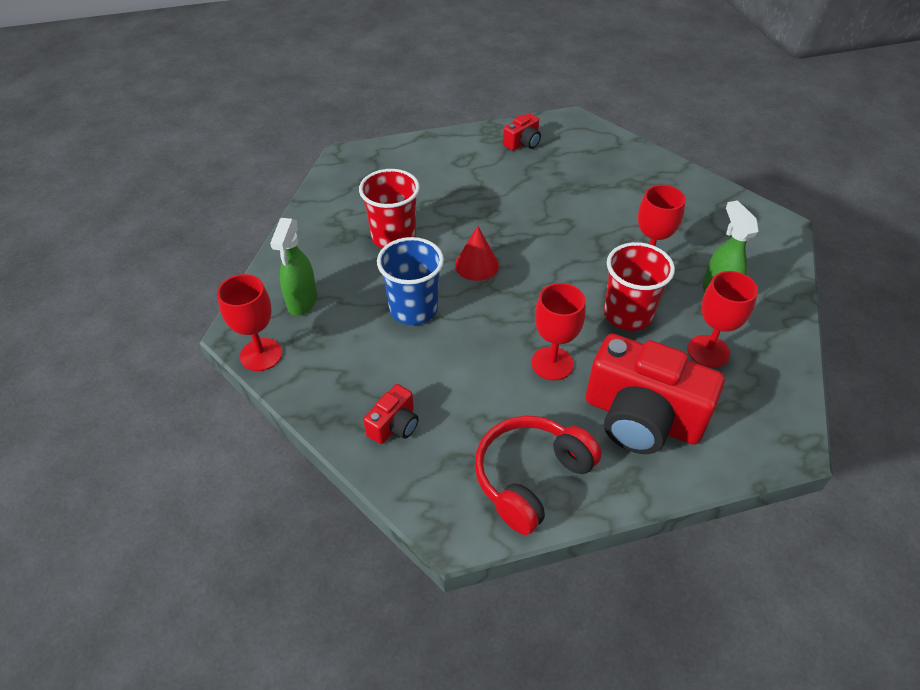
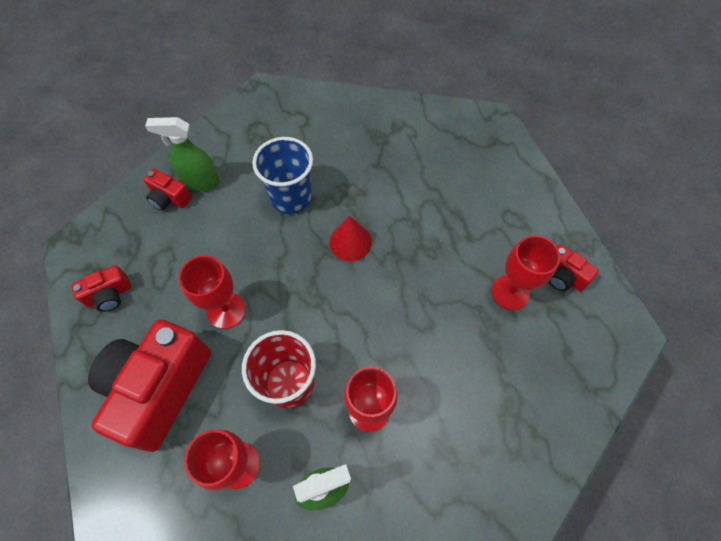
camera: 85 degrees right, 15 degrees up
(261, 354) = (241, 107): red goblet -> red goblet (510, 292)
(302, 302) = (296, 121): green spray bottle -> green spray bottle (201, 182)
(393, 237) = (382, 172): red cup -> none
(530, 478) = (109, 295): red headphones -> red camera

